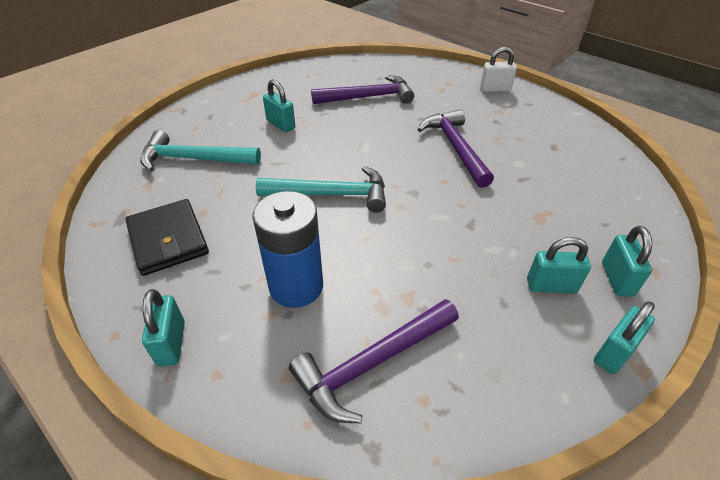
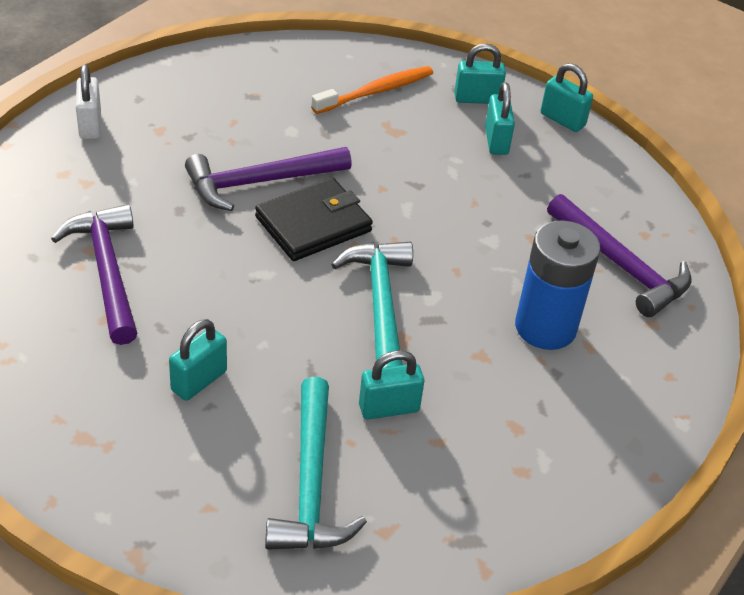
camera: 100 degrees left, 0 degrees up
(168, 239) = (500, 467): black wallet -> black wallet (313, 224)
(171, 343) = (648, 421): turquoise padlock -> turquoise padlock (389, 408)
(592, 209) = (376, 91): none -> orange toothbrush

